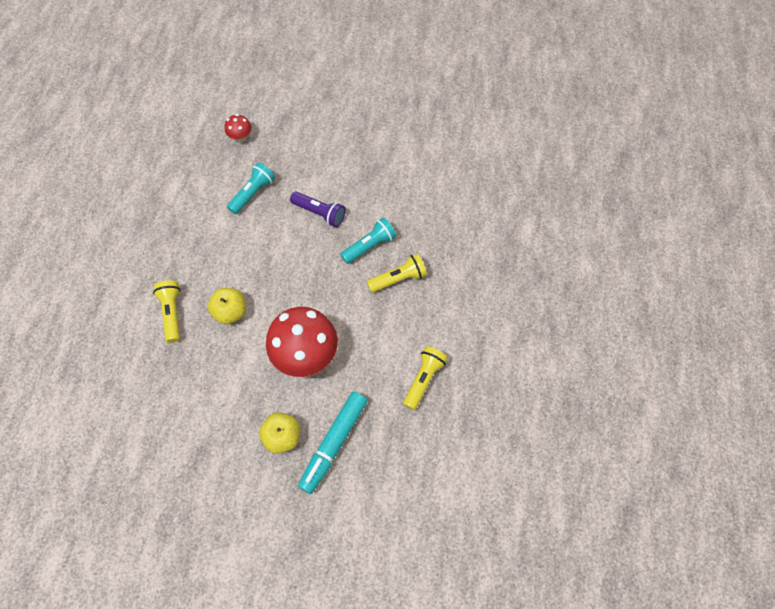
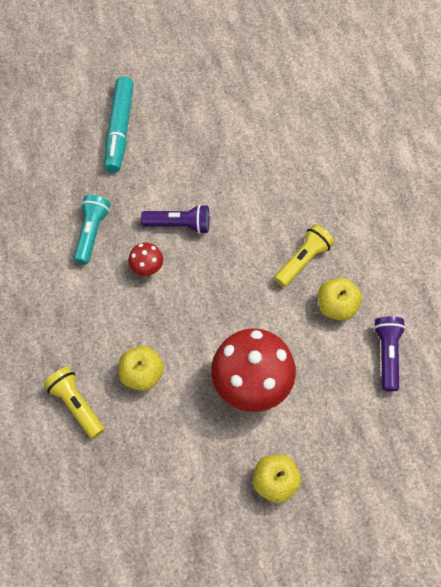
camera: 25 degrees left, 0 degrees up
(241, 137) = (41, 175): red mushroom -> red mushroom (147, 268)
(334, 443) = (333, 463): turquoise marker -> turquoise marker (119, 130)
(369, 246) = (253, 238): turquoise flashlight -> none
(405, 325) = (336, 306): none -> yellow apple
(423, 379) = (387, 354): yellow flashlight -> purple flashlight

